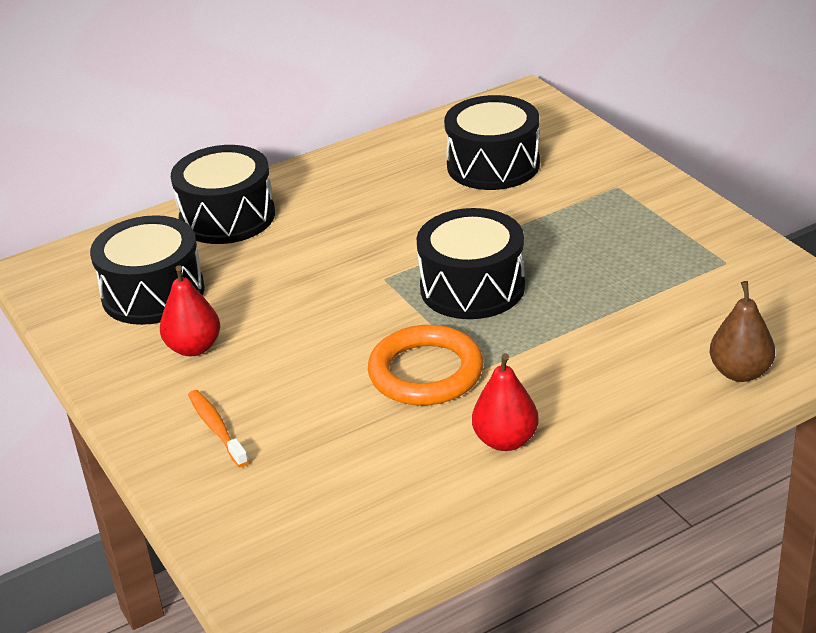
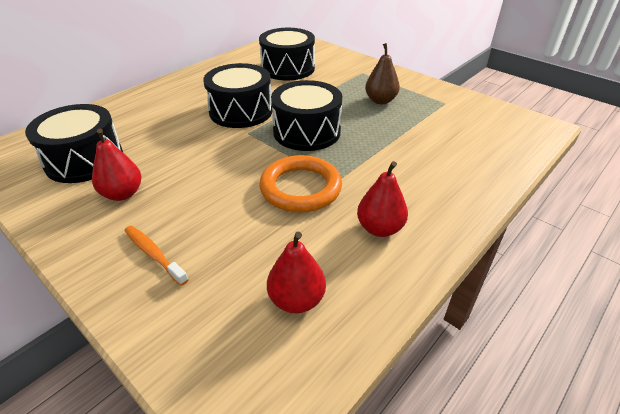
camera: 20 degrees left, 5 degrees up
(227, 217) = (130, 108): black drum -> black drum (241, 111)
(364, 504) = (296, 300): none -> red pear
(740, 372) = (498, 161): brown pear -> brown pear (380, 100)

